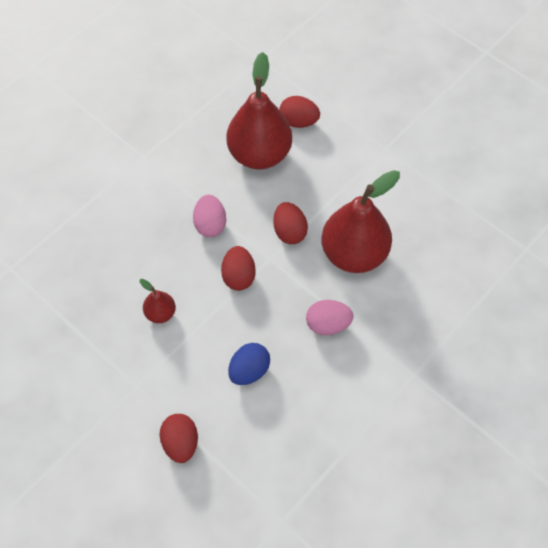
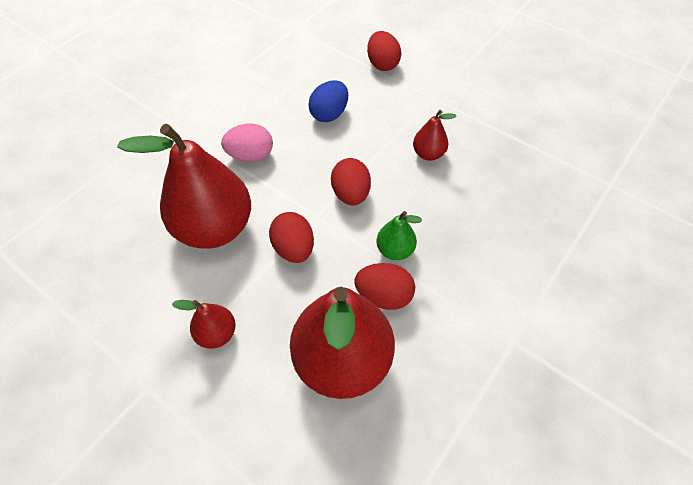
camera: 175 degrees right, 5 degrees down
(210, 224) = (395, 250): pink egg -> green pear
(298, 121) = (283, 430): red egg -> red egg (384, 296)
(344, 176) = (216, 334): none -> red pear

